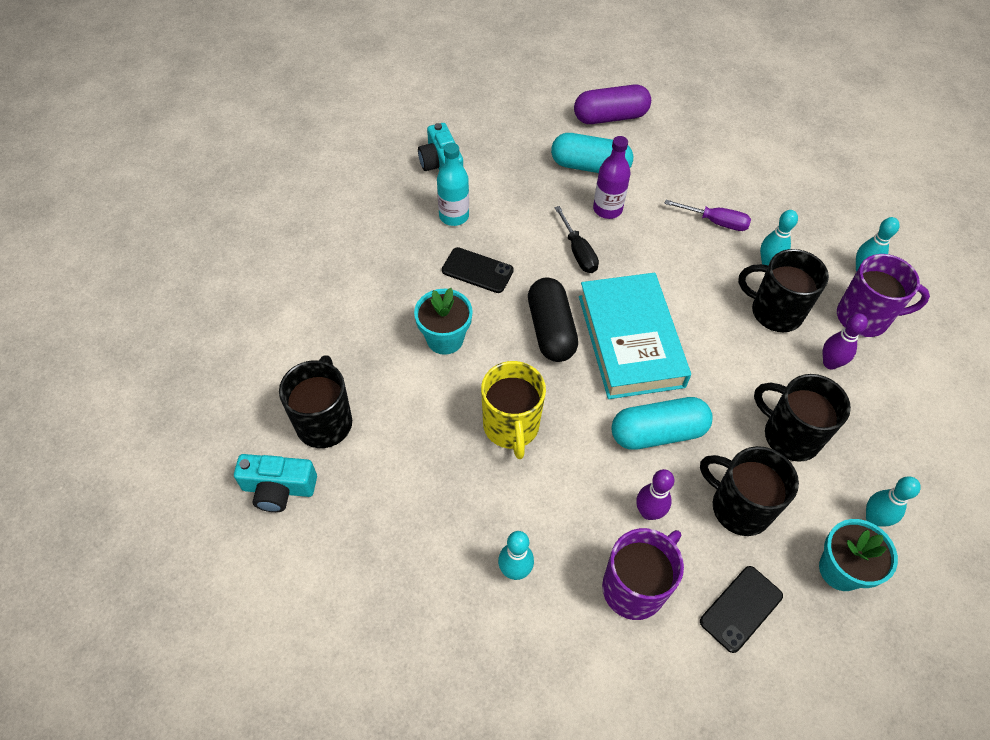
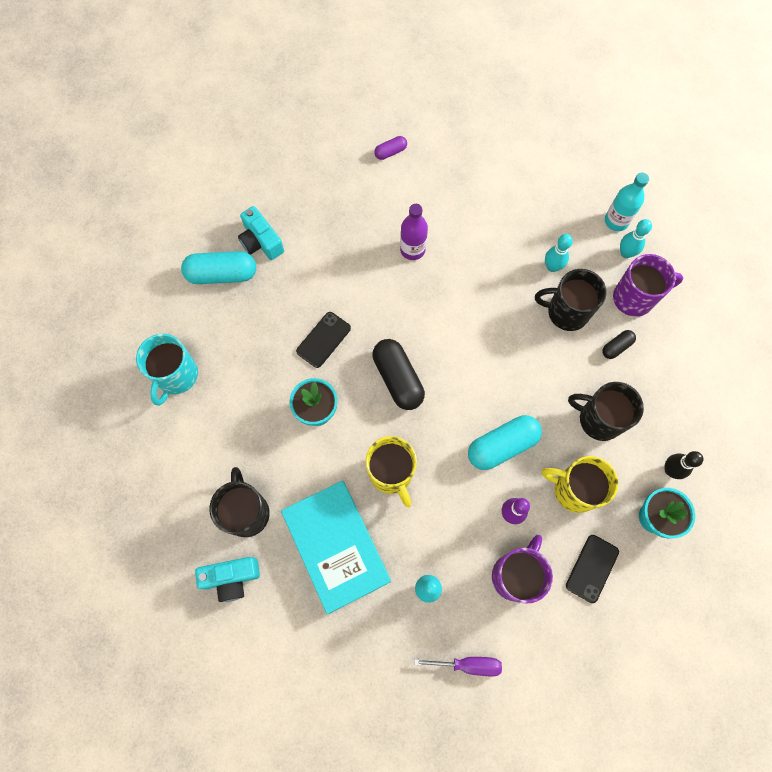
camera: 15 degrees left, 15 degrees up
(300, 265) = (176, 376): none -> turquoise mug
(454, 216) = (288, 291): turquoise bottle -> turquoise bottle (616, 221)
(477, 270) = (323, 340): black phone -> black phone turned 60 degrees counterclockwise
(578, 251) = (399, 298): black screwdriver -> none
(590, 166) = (387, 209): turquoise capsule -> turquoise capsule (222, 274)
(610, 117) = (390, 152): purple capsule -> purple capsule, size x0.51
(630, 340) = (462, 370): turquoise book -> turquoise book (336, 547)
(715, 222) = (502, 238): purple screwdriver -> purple screwdriver (467, 664)
(739, 507) = (574, 489): black mug -> yellow mug
(830, 363) = (616, 347): purple bowling pin -> black capsule
(874, 518) = (670, 470): turquoise bowling pin -> black bowling pin

